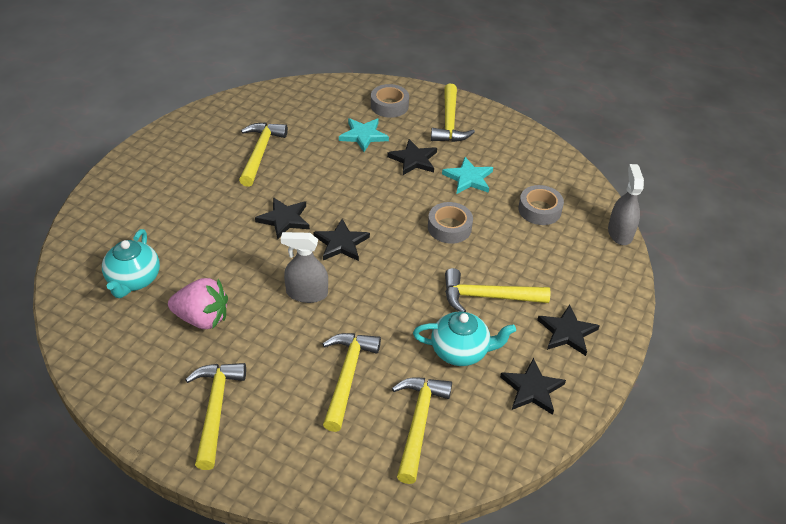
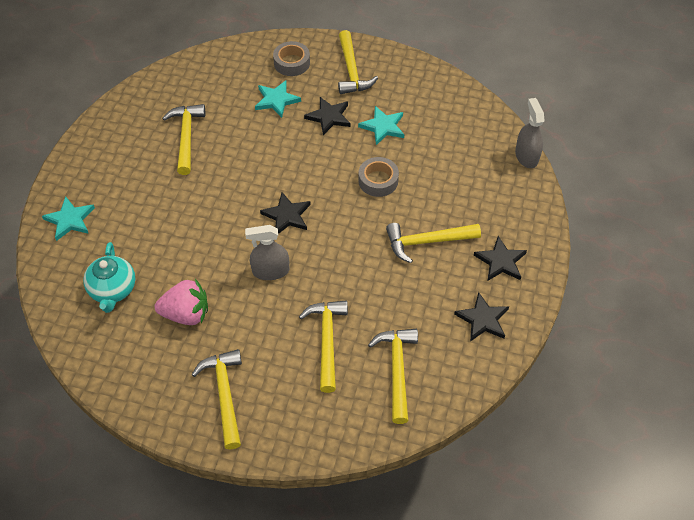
camera: 10 degrees left, 10 degrees up
(115, 206) = (70, 220): none -> turquoise star
(284, 219) = (229, 202): black star -> none
(460, 351) = (416, 297): turquoise teapot -> none
(539, 210) = (452, 147): grey tape -> none

